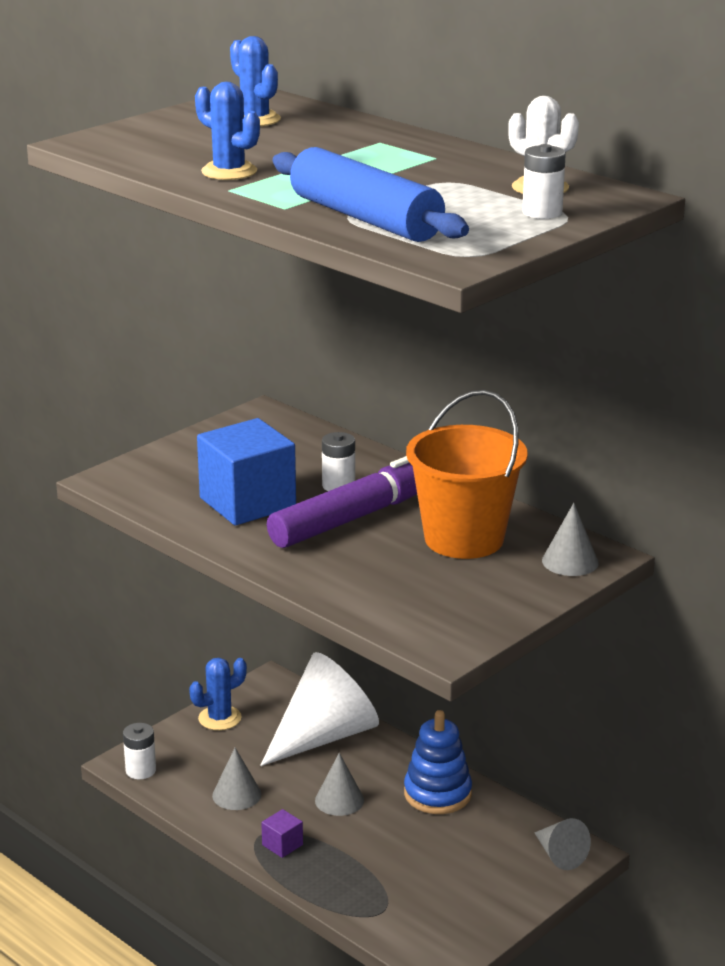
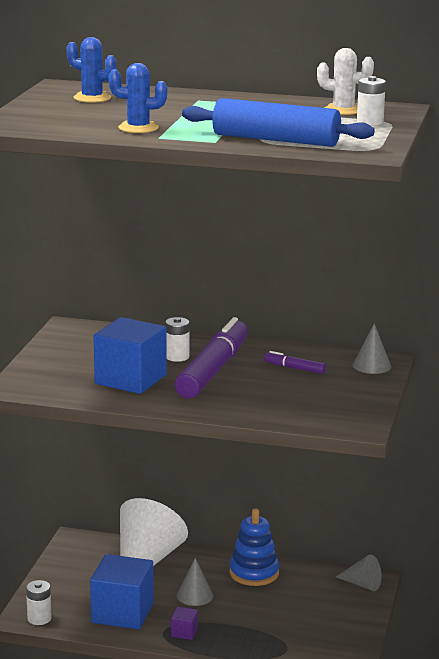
camera: 30 degrees left, 5 degrees down
(219, 718) = (62, 571): blue cactus -> none
(236, 794) = (122, 613): grey cone -> blue cube
(464, 539) = (294, 368): orange bucket -> purple marker

